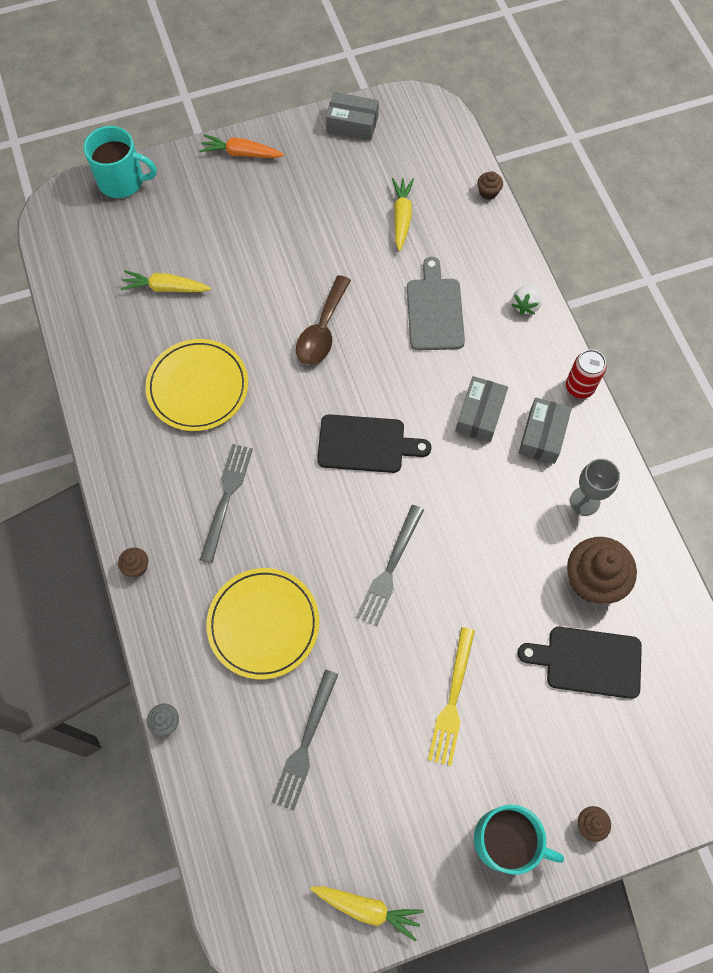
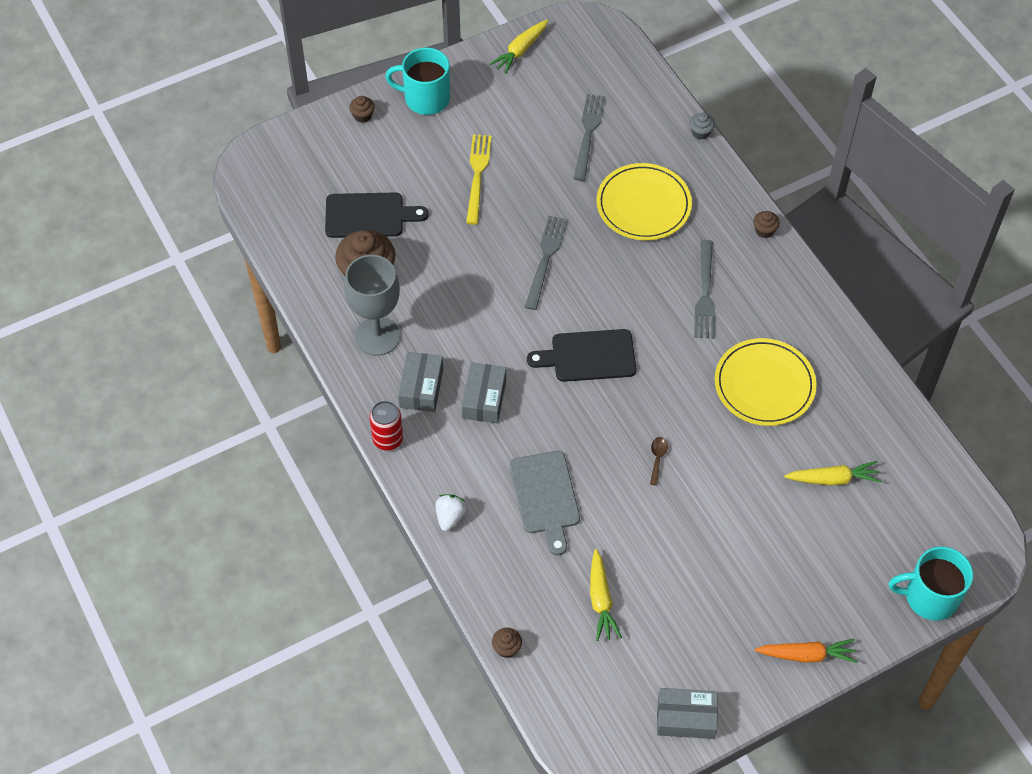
camera: 170 degrees right, 10 degrees down
(322, 330) = (657, 458): brown spoon -> brown spoon, size x0.47
(367, 908) = (520, 50): yellow carrot -> yellow carrot turned 60 degrees counterclockwise
(585, 501) = (377, 336): grey goblet -> grey goblet, size x1.60

